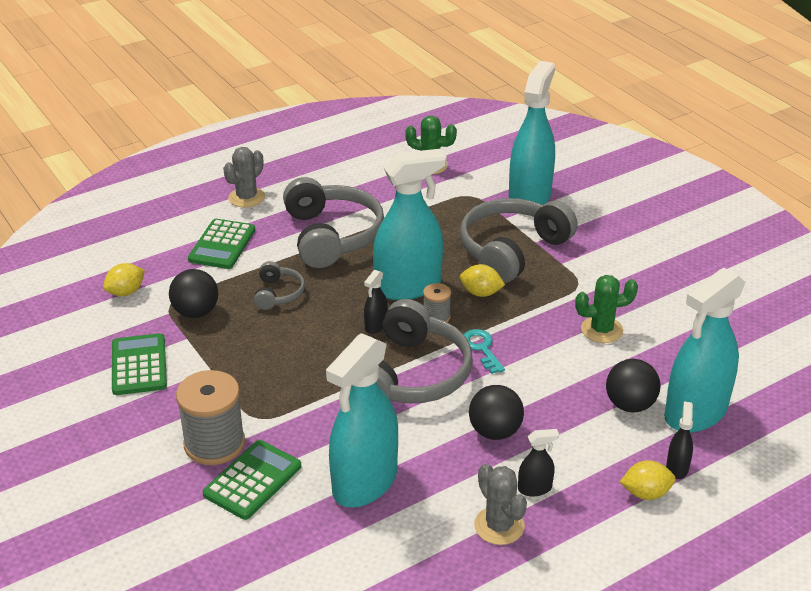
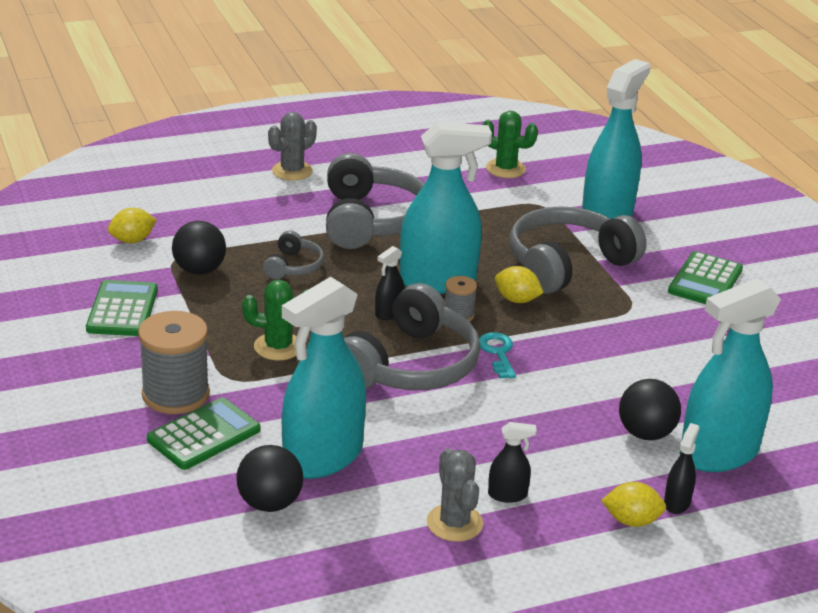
camera: 10 degrees right, 5 degrees down
(222, 245) = (250, 212): green calculator -> green calculator (705, 281)
(495, 432) = (483, 434): black ball -> black ball (269, 503)
(601, 330) = (641, 356): green cactus -> green cactus (278, 347)

